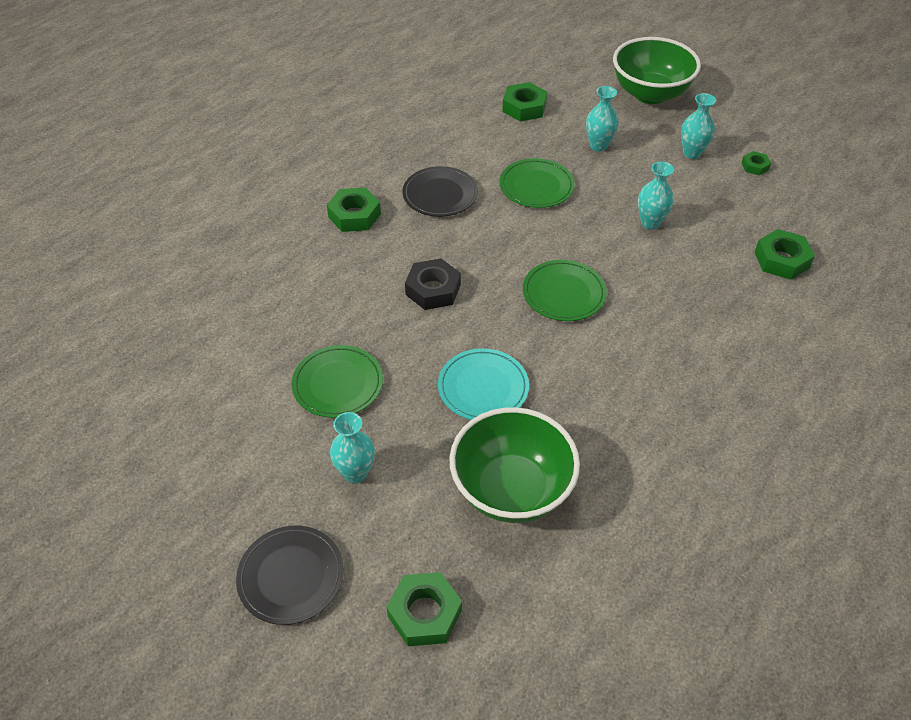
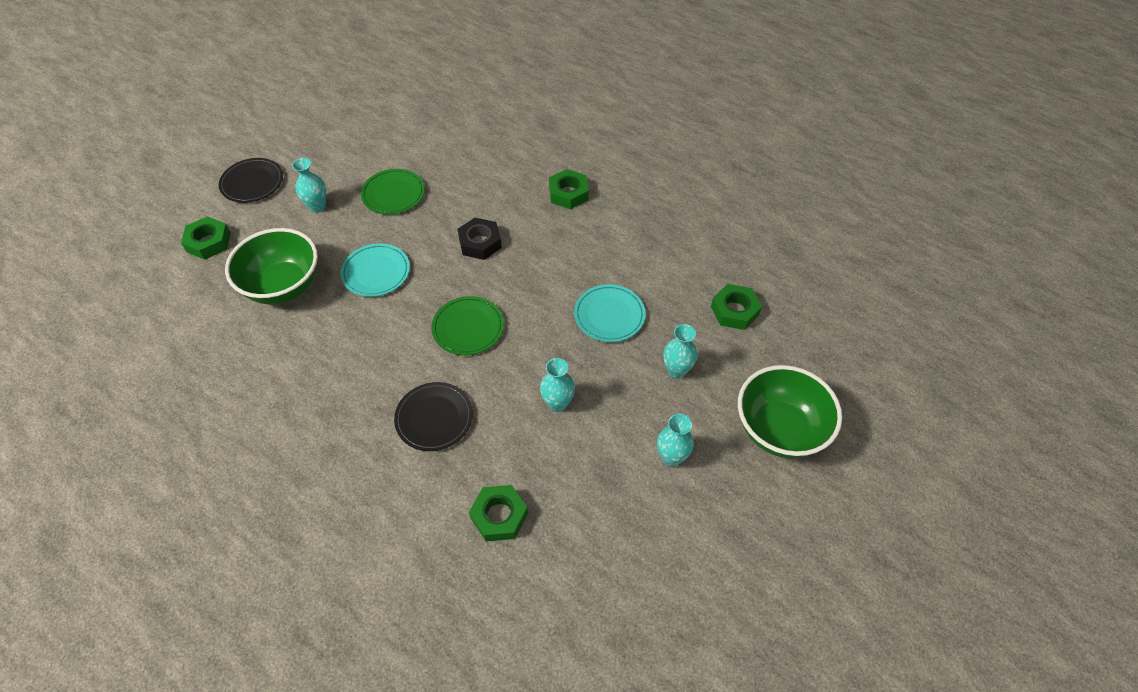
camera: 90 degrees right, 5 degrees up
(440, 195) = (595, 246): black plate -> black plate (434, 418)
(536, 186) = (609, 315): green plate -> turquoise plate
(755, 166) = (652, 520): green nut -> none

